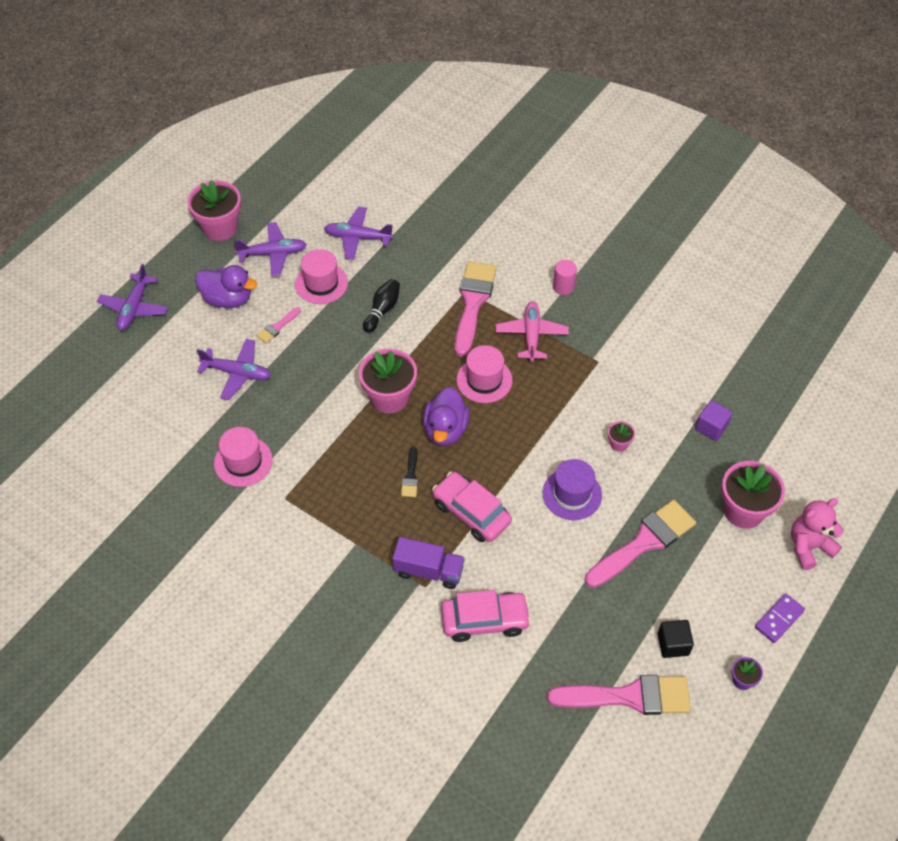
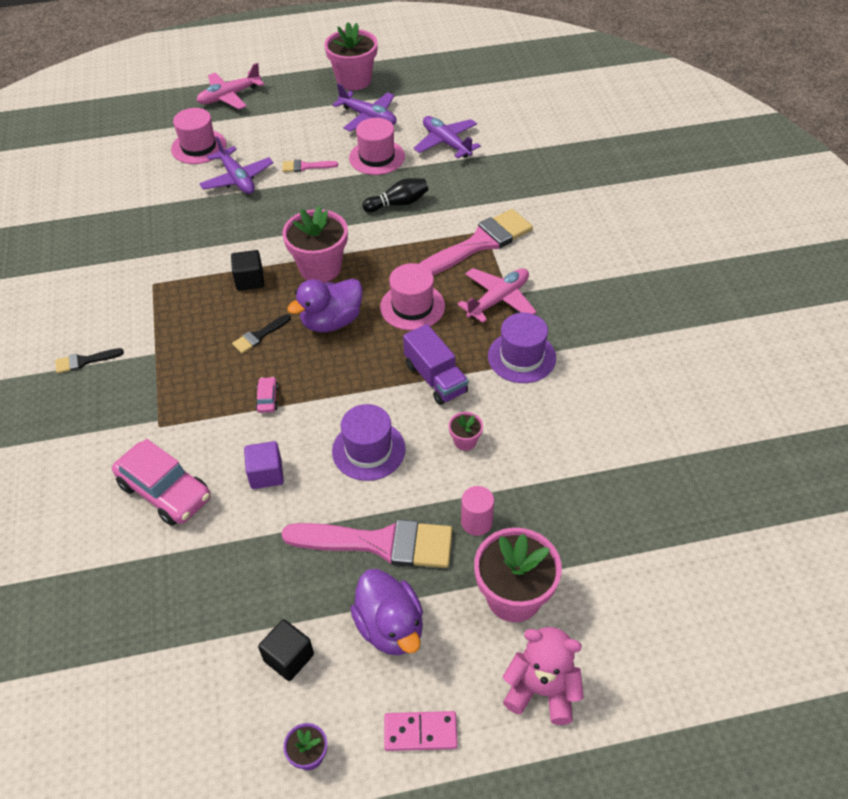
camera: 45 degrees right, 5 degrees down
(134, 308) = (229, 96): purple plane -> pink plane
(228, 299) = (297, 128): purple duck -> purple duck (390, 627)
(243, 461) = (160, 239): pink hat -> pink hat (199, 147)
(313, 588) = (84, 361): none -> black brush
(352, 443) = (250, 280): none -> black cube
(428, 571) = (177, 416): purple truck -> purple truck (435, 378)
(471, 512) = (267, 399): pink car -> pink car, size x0.44
(563, 287) = (577, 281): pink cylinder -> pink cylinder (476, 522)
(589, 364) = (521, 357): none -> purple hat
(629, 696) = (191, 666): pink brush -> none
(711, 427) = (575, 495): purple cube -> purple cube (266, 474)
(779, 619) = (420, 732): purple domino -> pink domino

